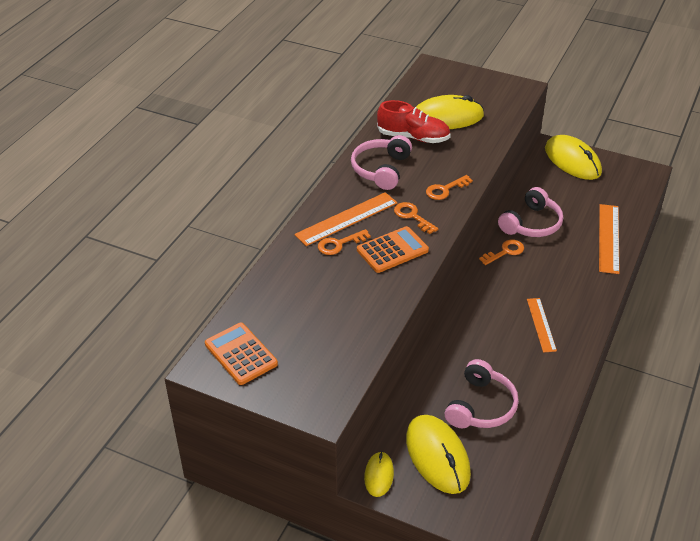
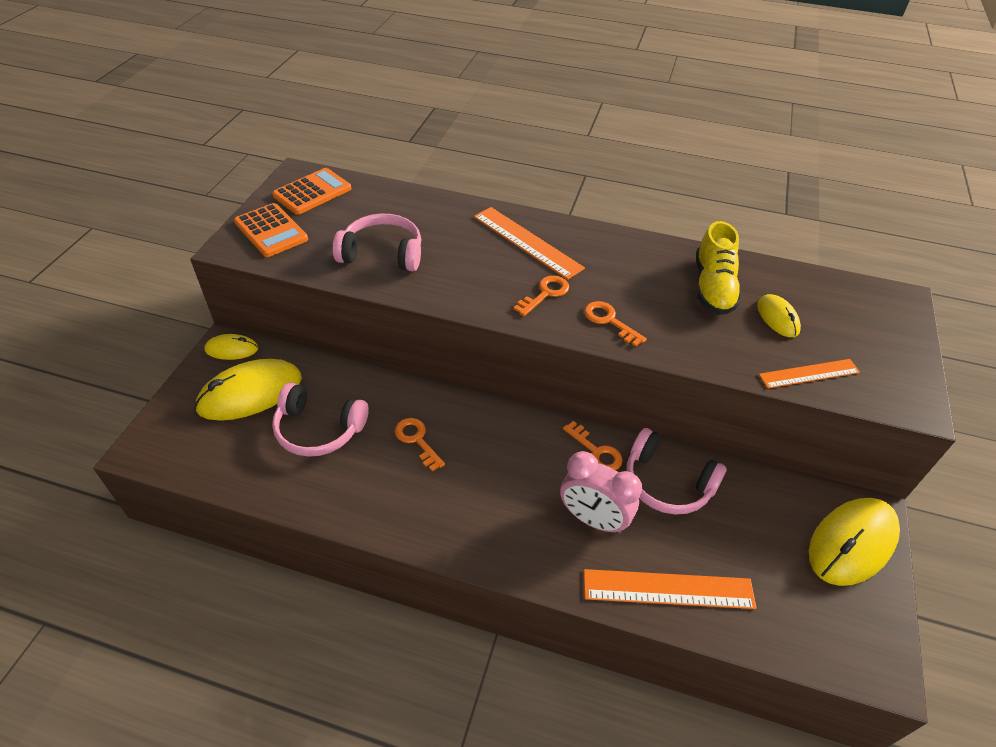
camera: 80 degrees right, 5 degrees up
(339, 244) = (481, 240): orange key -> orange key (417, 440)
(381, 169) = (630, 263): pink headphones -> pink headphones (382, 254)
(392, 250) = (478, 280): orange calculator -> orange calculator (271, 231)
(413, 137) = (713, 287): red shoe -> yellow shoe
(446, 117) = (777, 318): yellow mouse -> yellow mouse, size x0.53
(541, 324) = (460, 492): orange ruler -> orange ruler (809, 374)
(561, 262) = (593, 519): none -> pink clock

